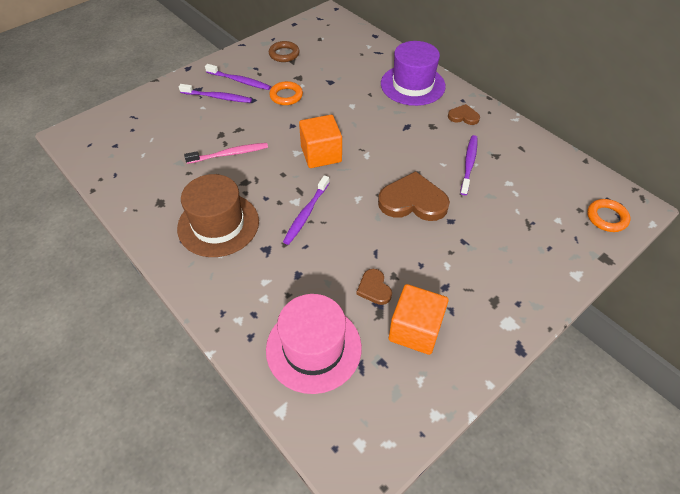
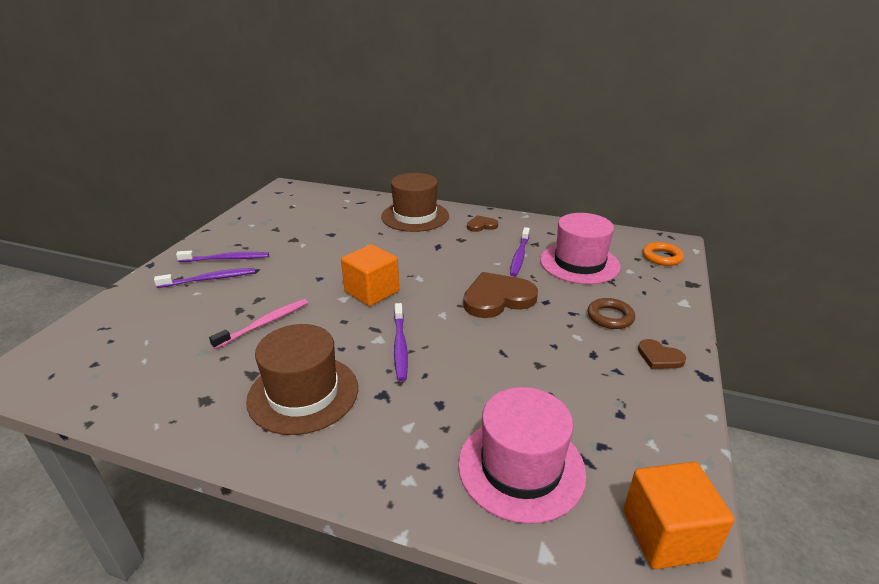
camera: 30 degrees left, 20 degrees down
(284, 54) = (262, 226): brown ring -> brown ring (610, 317)
(286, 96) = (292, 257): orange ring -> none
(374, 288) = (530, 383): brown heart -> brown heart (659, 357)
(412, 85) = (415, 216): purple hat -> brown hat
(415, 330) = (603, 402): orange cube -> orange cube (667, 534)
(469, 164) = (519, 256): purple toothbrush -> purple toothbrush turned 150 degrees counterclockwise
(517, 193) = (579, 263): none -> pink hat

